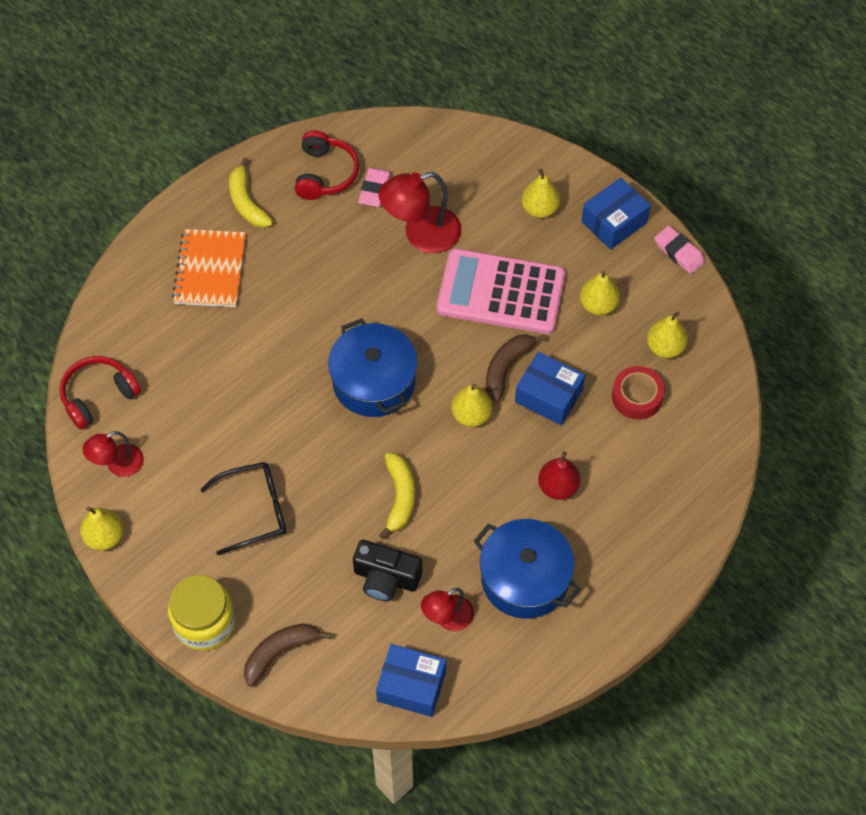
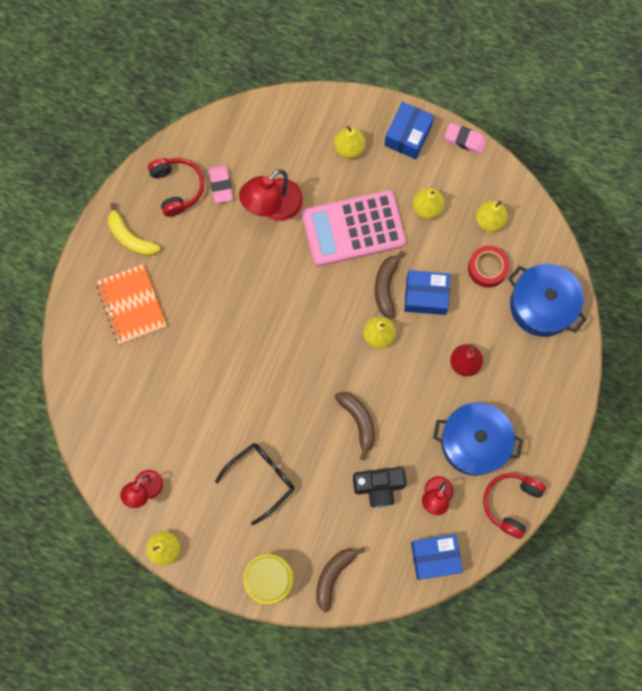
camera: 25 degrees left, 15 degrees up
(98, 396) = (102, 443): red headphones -> red headphones (511, 503)
(374, 381) = (296, 340): blue pot -> blue pot (542, 305)
(399, 497) = (358, 421): yellow banana -> brown banana

